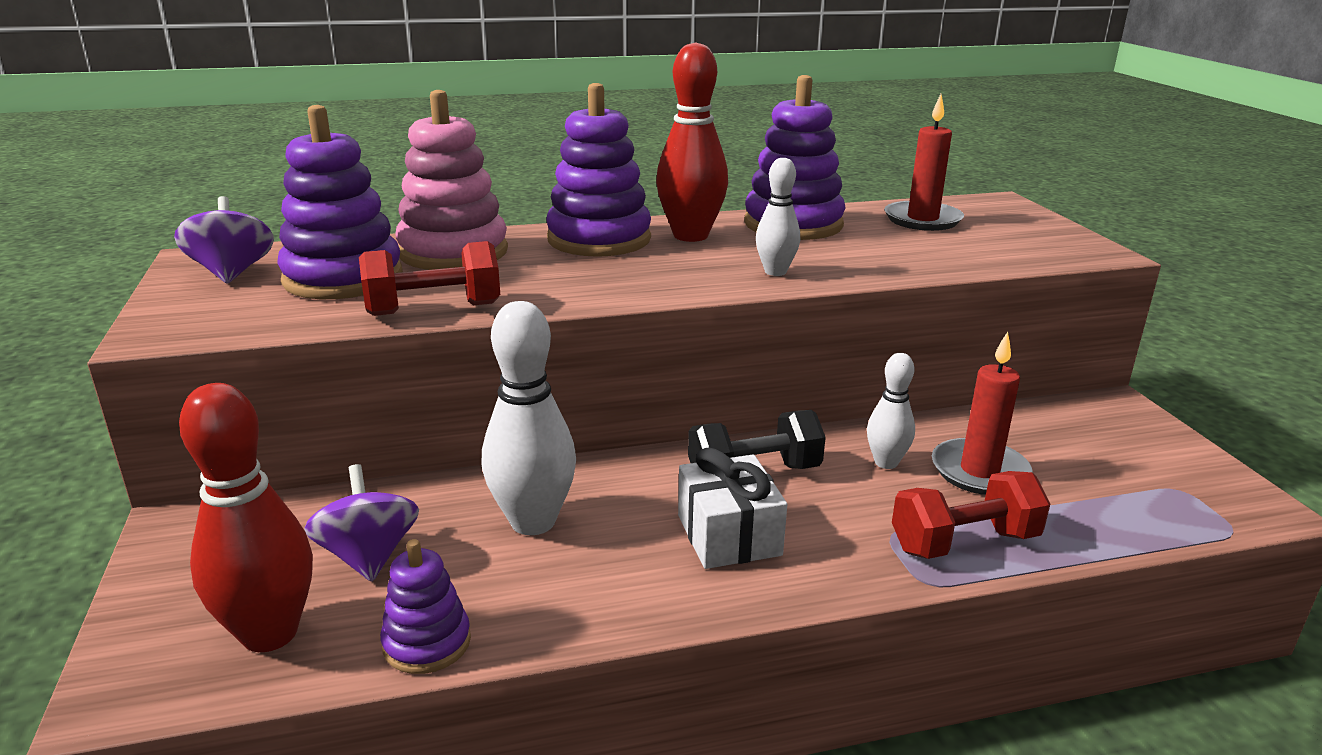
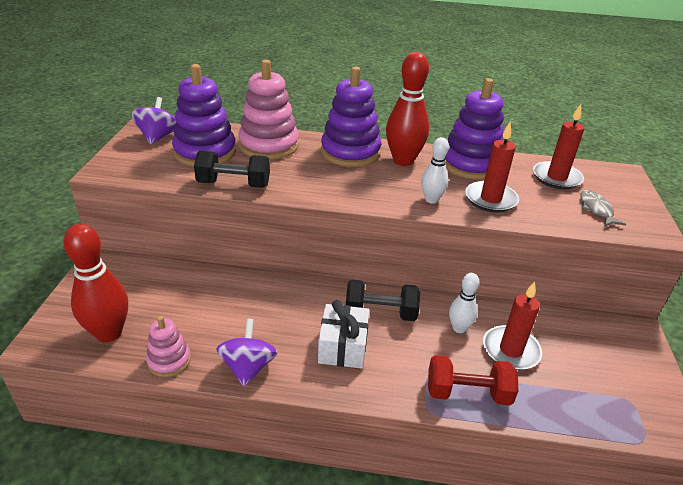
camera: 20 degrees right, 10 degrees up
(369, 556) = (169, 305): purple spinning top -> purple spinning top (248, 367)
(427, 643) = (169, 360): purple stacking toy -> pink stacking toy
(434, 309) = (234, 184): red dumbbell -> black dumbbell
(533, 522) = (252, 308): white bowling pin -> none
(858, 256) = (490, 199): none -> red candle
(1006, 243) = (596, 209): none -> grey fish

